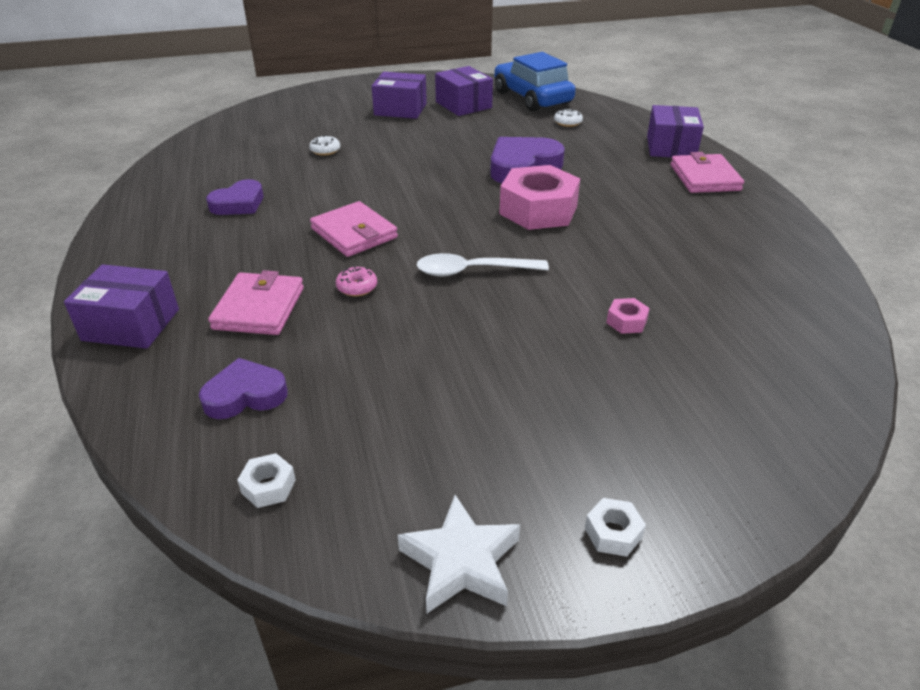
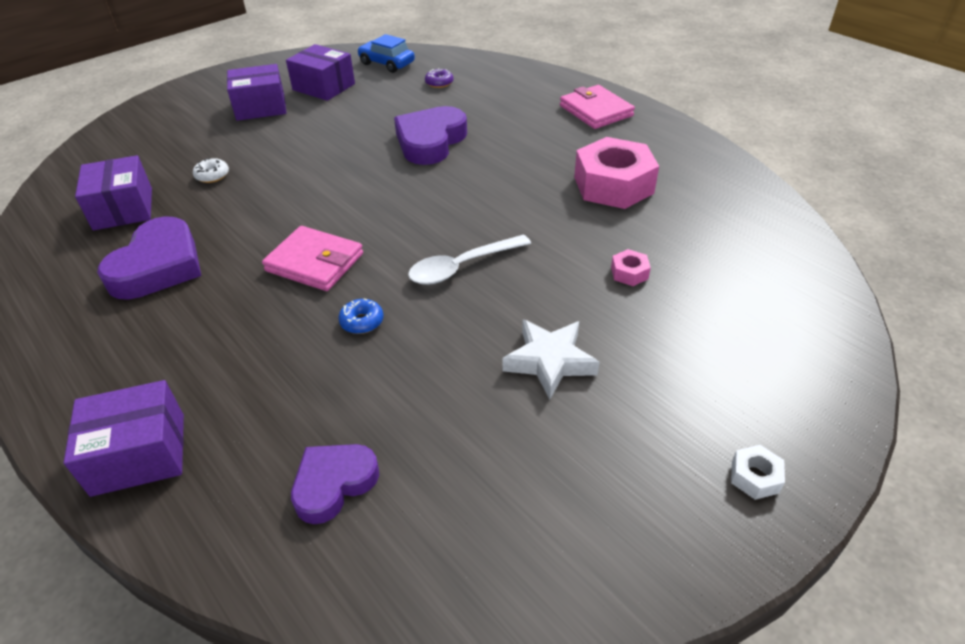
camera: 25 degrees left, 5 degrees up
(239, 204) = (158, 266): purple heart -> purple heart, size x1.55
(259, 308) = (275, 381): pink wallet -> none
(268, 486) = (432, 571): white nut -> none
(357, 287) = (362, 322): pink donut -> blue donut
(461, 562) = (658, 562): white star -> white star (549, 362)
(532, 98) = (387, 63): blue car -> blue car, size x0.61
(538, 210) = (477, 183): pink nut -> pink nut (613, 185)
(567, 122) = (439, 83): white donut -> purple donut
(671, 147) = (547, 87): purple box -> purple box (123, 209)

